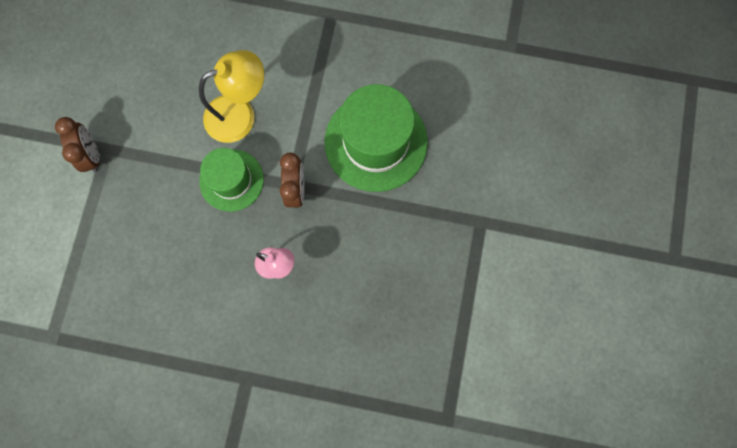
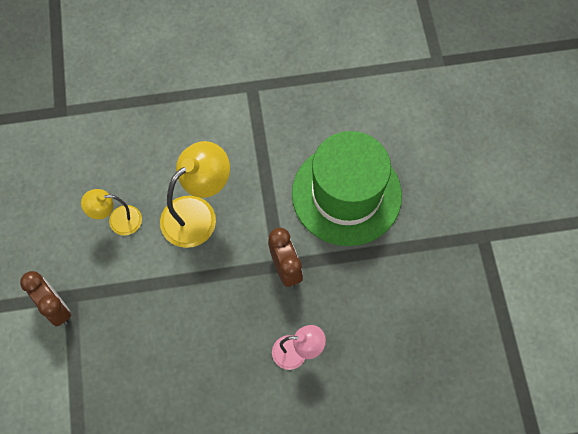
camera: 20 degrees left, 10 degrees down
(170, 97) = (118, 221): none -> yellow lamp
(231, 180) = (215, 282): green hat -> none

